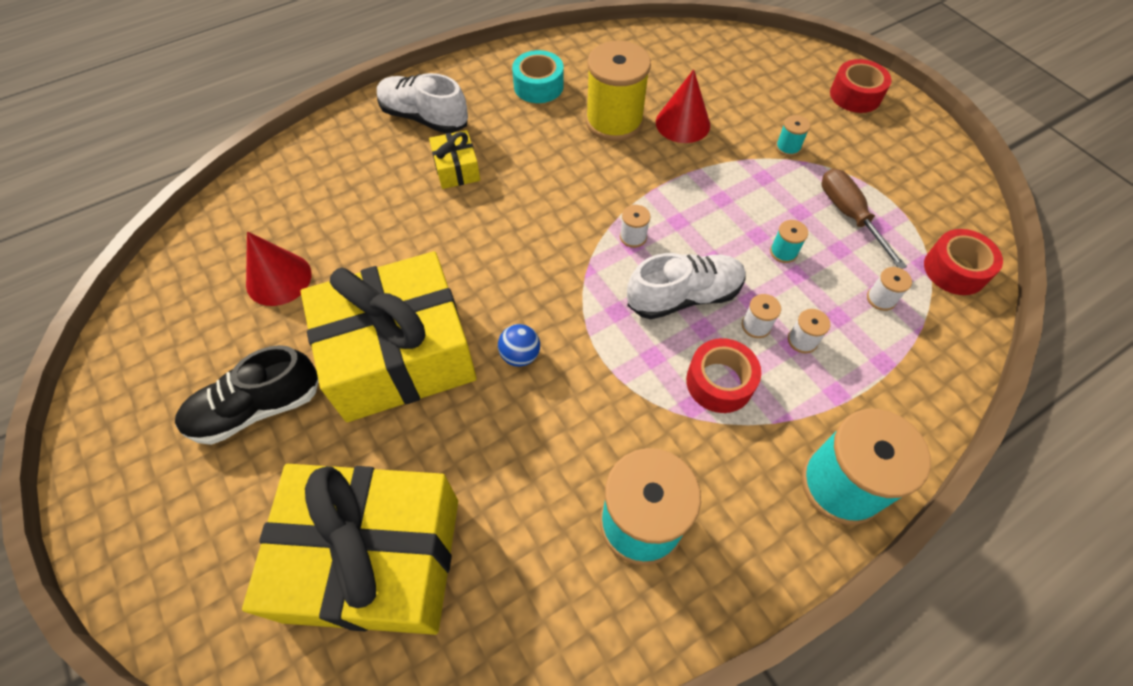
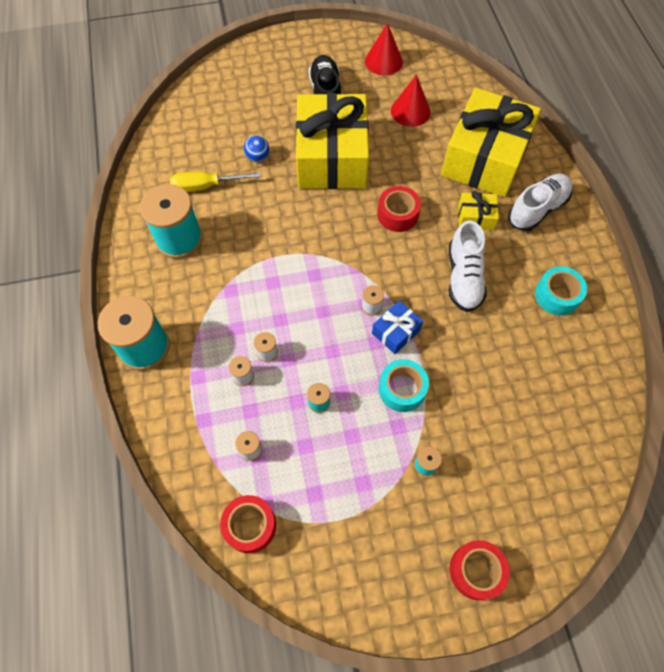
camera: 110 degrees right, 5 degrees up
(373, 558) = (222, 128): yellow gift -> yellow gift (484, 158)
(519, 527) = (206, 186): none -> yellow screwdriver
(520, 355) = (305, 213): blue ball -> blue ball (258, 157)
(614, 121) = (497, 337): yellow spool -> none
(654, 206) = (396, 332): none -> blue gift
(682, 123) = (480, 390): red cone -> red cone (383, 61)
(684, 296) = (308, 318): white shoe -> white shoe (464, 277)
(719, 382) = (238, 312): red tape -> red tape (397, 214)
(721, 183) = (402, 389): none -> turquoise tape
(849, 215) = (334, 473): brown screwdriver -> none

